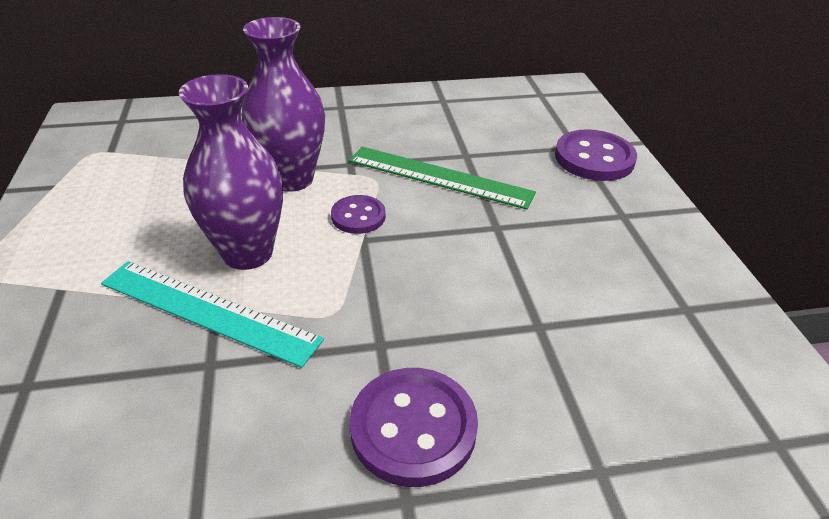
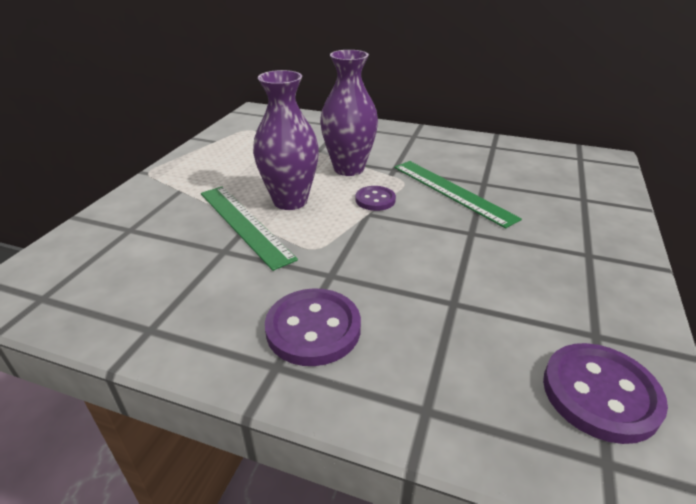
camera: 30 degrees right, 5 degrees down
(208, 311) = (244, 224): turquoise ruler -> green ruler
(594, 158) = (594, 210): purple button -> purple button (600, 394)

